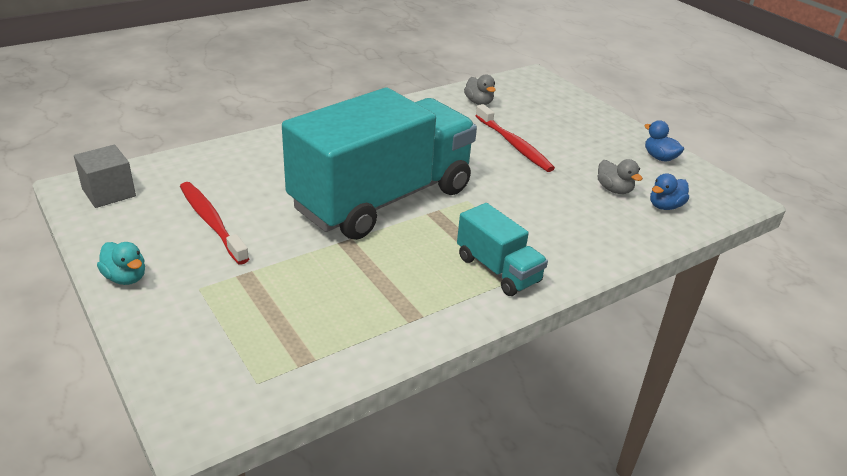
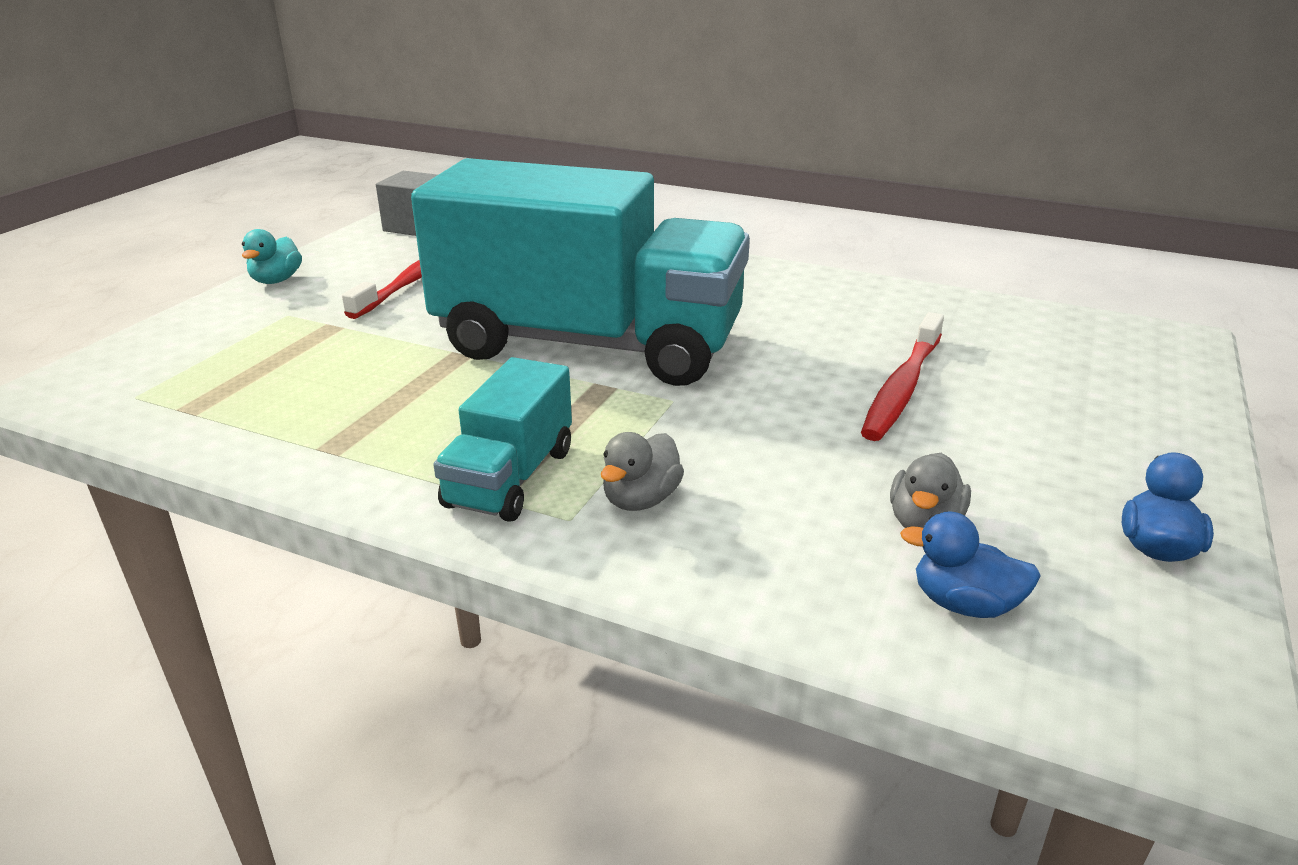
camera: 60 degrees right, 5 degrees down
(479, 102) = (978, 325): grey duck -> grey duck (641, 499)

